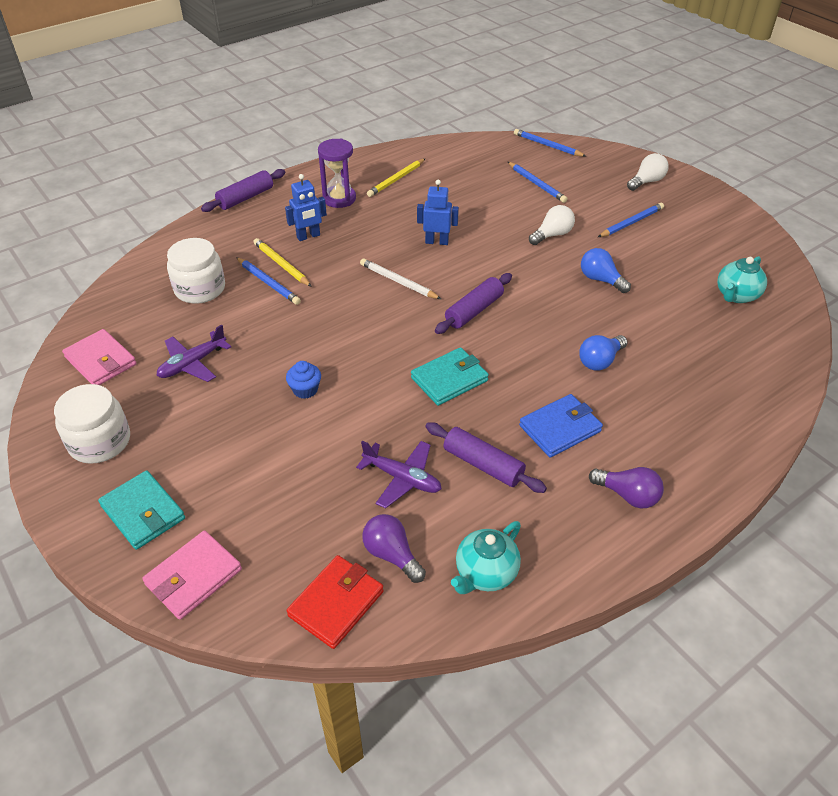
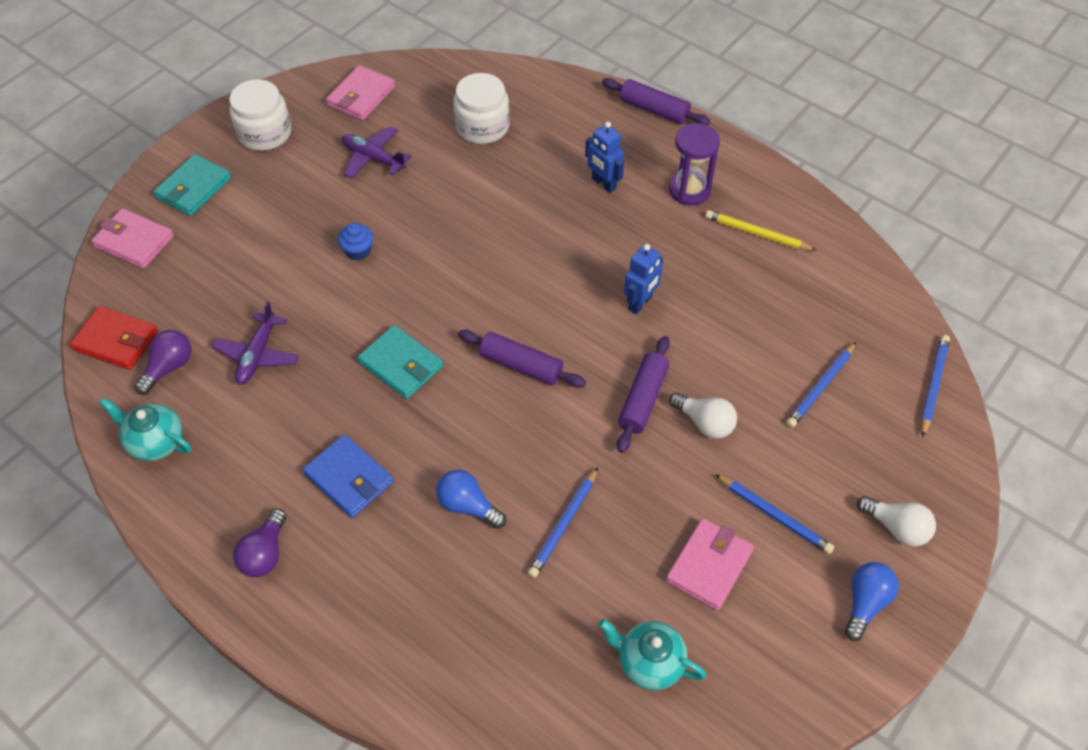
camera: 75 degrees right, 10 degrees up
(268, 283) = (510, 175): blue pencil -> blue pencil (563, 525)
(281, 264) = (544, 176): yellow pencil -> none
(398, 281) = (550, 284): white pencil -> none
(437, 242) = (640, 303): blue robot -> blue robot turned 45 degrees clockwise
(483, 464) = (286, 417): purple rolling pin -> purple rolling pin (642, 399)
(600, 280) = (626, 490): blue light bulb -> blue light bulb (865, 603)
(665, 256) = (709, 566): none -> pink wallet

